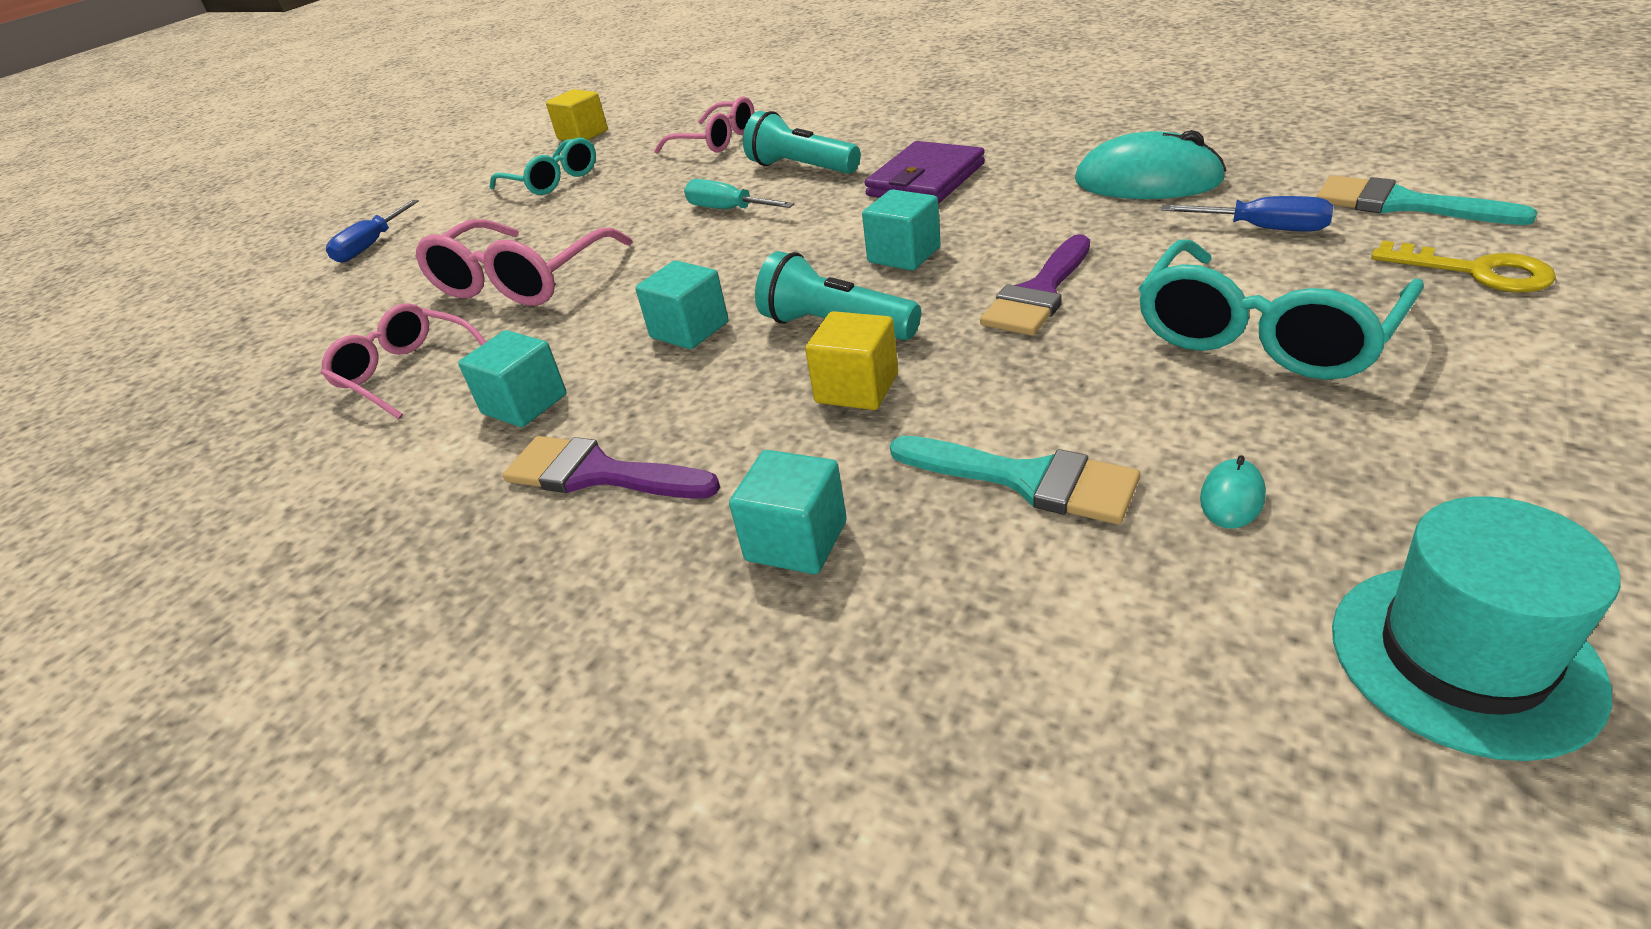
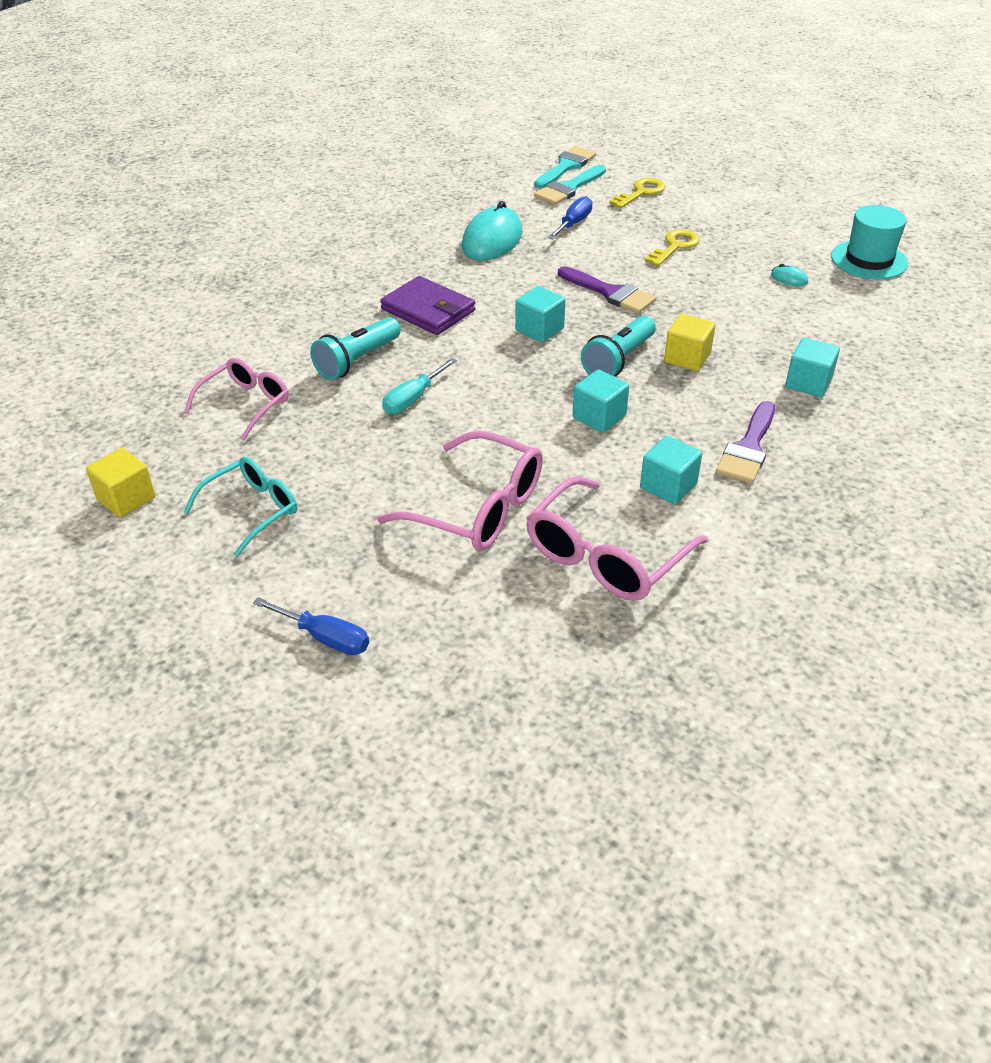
camera: 90 degrees left, 5 degrees up
(406, 372) = (605, 556): pink glasses -> pink glasses, size x1.51
(1026, 480) = (772, 320): turquoise brush -> turquoise brush (566, 167)
(1263, 335) = (675, 246): turquoise glasses -> yellow key

